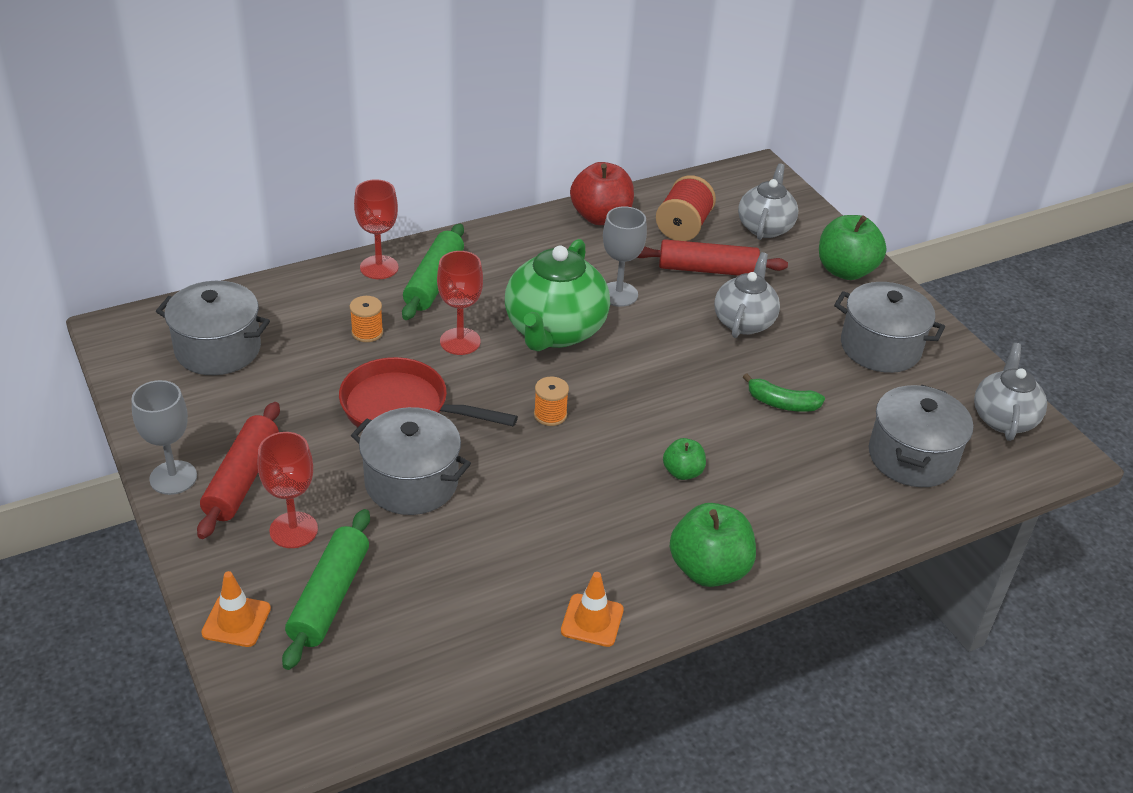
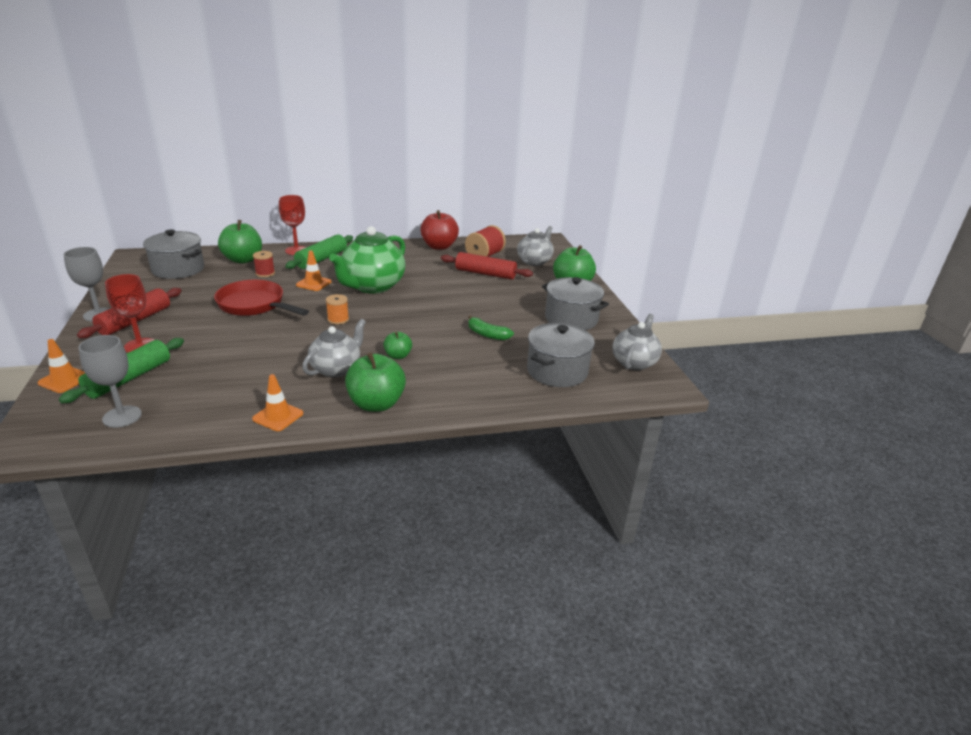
camera: 15 degrees right, 10 degrees down
(308, 306) = (243, 260): none -> green apple
(367, 332) = (265, 273): orange spool -> red spool
(411, 482) = (228, 336): grey pot -> none
(460, 341) = (313, 283): red goblet -> orange traffic cone
(618, 294) = (423, 277): grey goblet -> grey goblet (122, 416)
(744, 322) = (491, 297): grey teapot -> grey teapot (336, 369)

